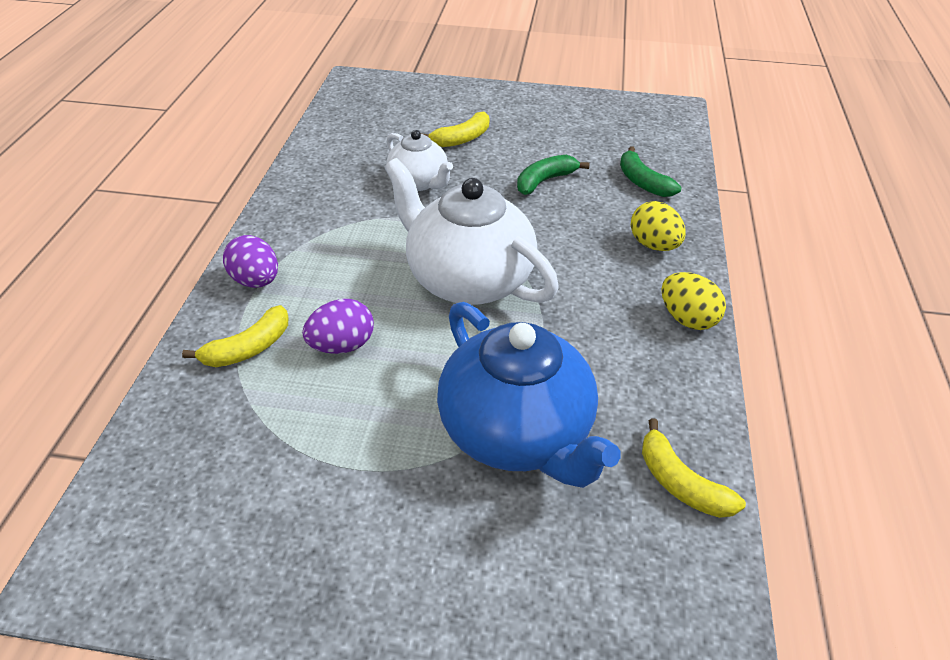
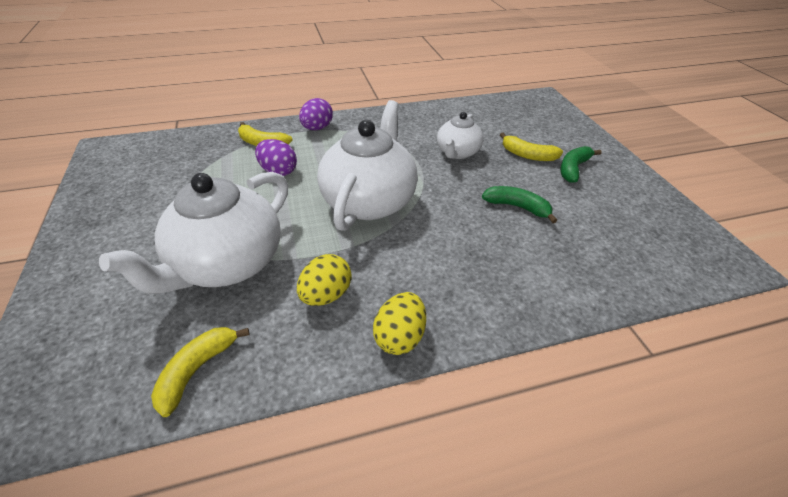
camera: 65 degrees right, 0 degrees up
(517, 433) = (227, 263): blue teapot -> white teapot
(643, 182) = (577, 265): green banana -> green banana (573, 169)
(654, 245) = (488, 292): yellow egg -> yellow egg (326, 295)

